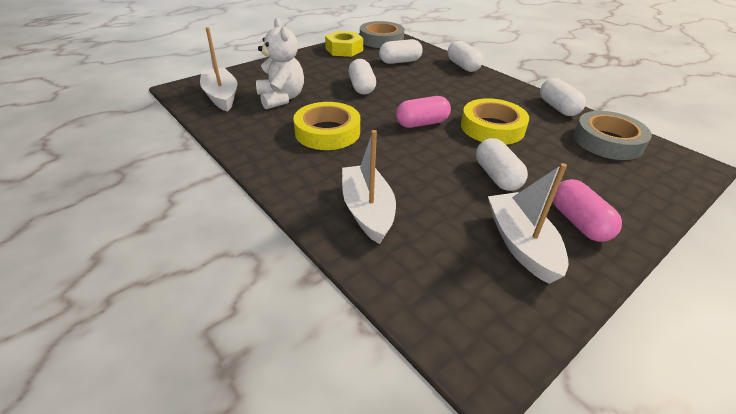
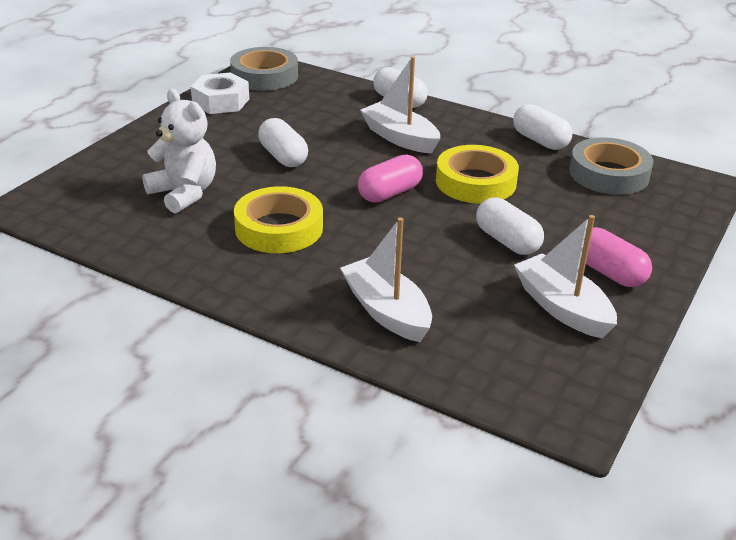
camera: 20 degrees left, 5 degrees down
(221, 96) = (95, 207): white boat -> white boat (400, 138)
(344, 49) = (221, 101): yellow nut -> white nut
(400, 61) = (312, 108): white capsule -> none

